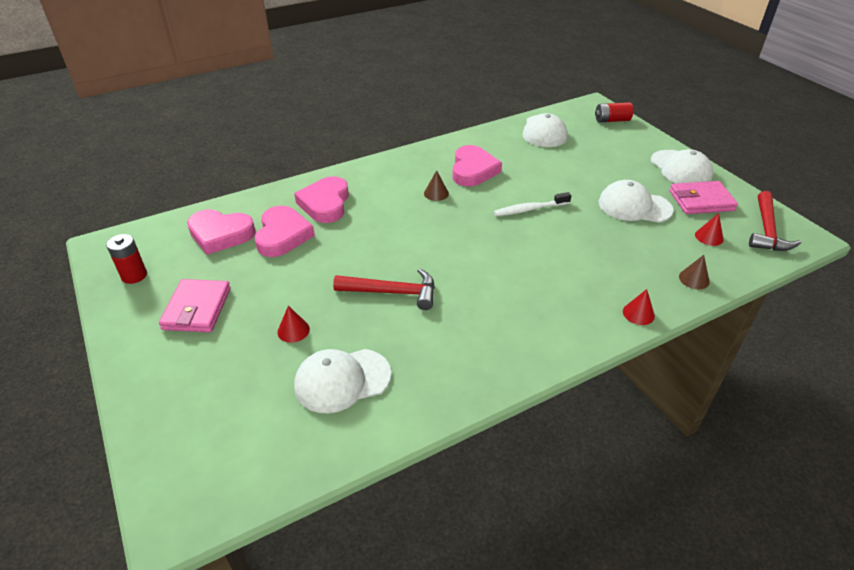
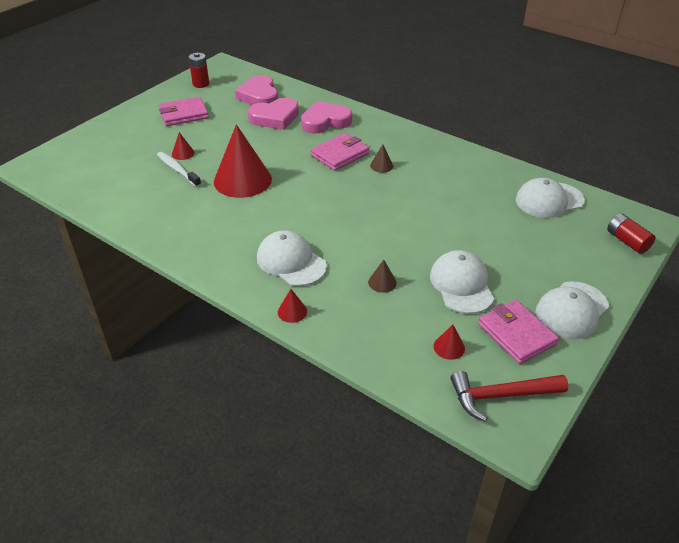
camera: 65 degrees right, 0 degrees up
(342, 380) = (147, 185): white cap -> white cap (291, 262)
(392, 292) = (242, 180): red hammer -> red cone
(397, 212) = (340, 154): none -> pink wallet
(473, 170) = (435, 175): pink heart -> none
(529, 209) = (400, 220): white toothbrush -> white toothbrush (177, 170)
(694, 279) = (366, 343): brown cone -> brown cone (382, 282)

